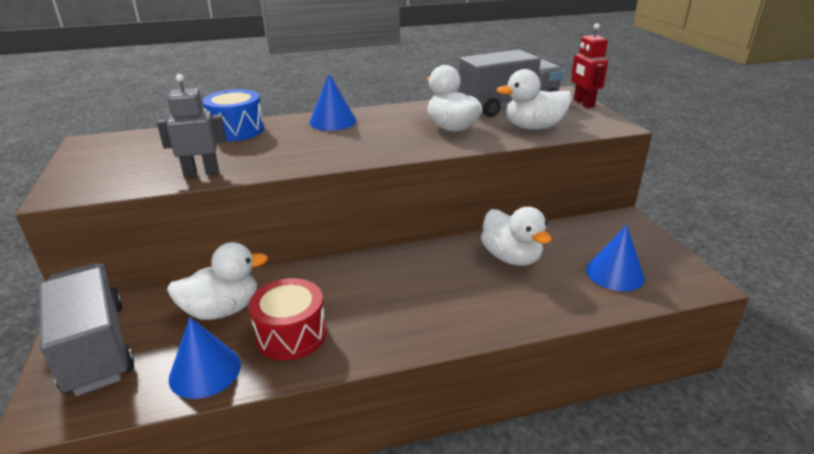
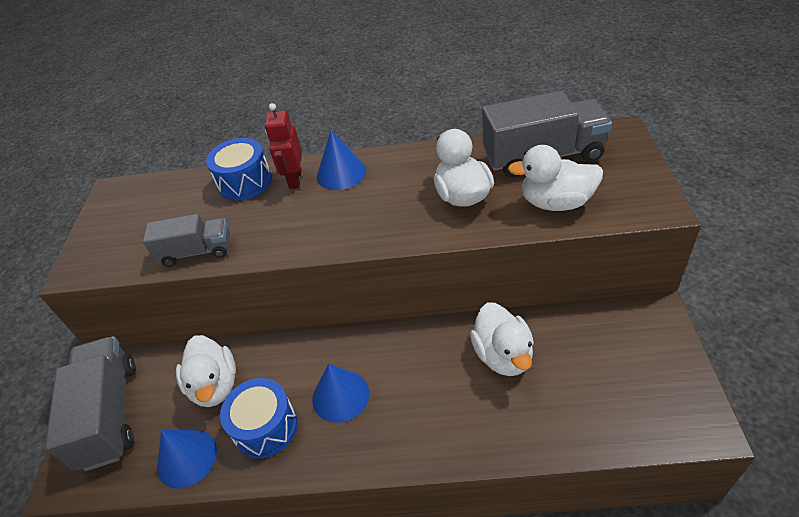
camera: 20 degrees right, 15 degrees up
(201, 172) = (196, 252): grey robot -> grey truck
(222, 310) = (215, 386): white duck -> white duck turned 75 degrees clockwise
(291, 334) = (265, 427): red drum -> blue drum
(583, 103) = (637, 157): red robot -> red robot (295, 179)
(615, 273) = (608, 396): blue cone -> blue cone (340, 395)

